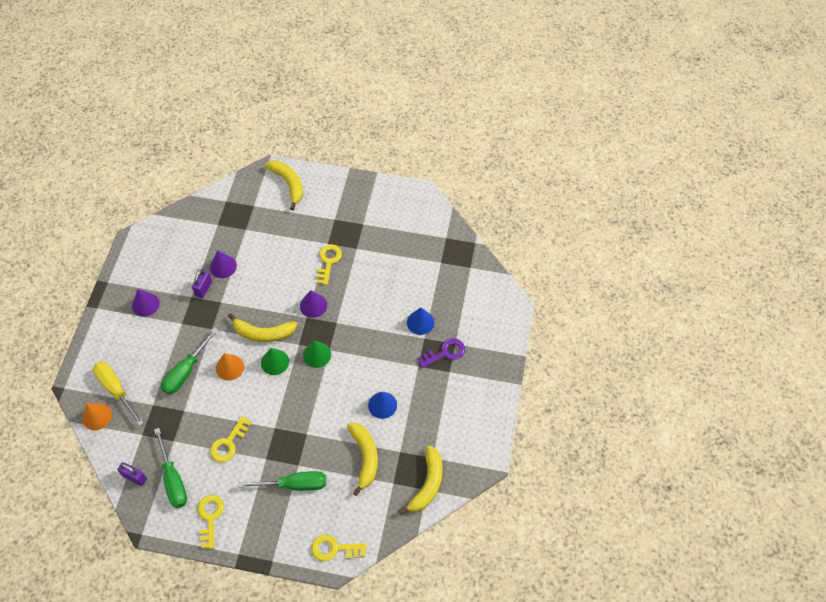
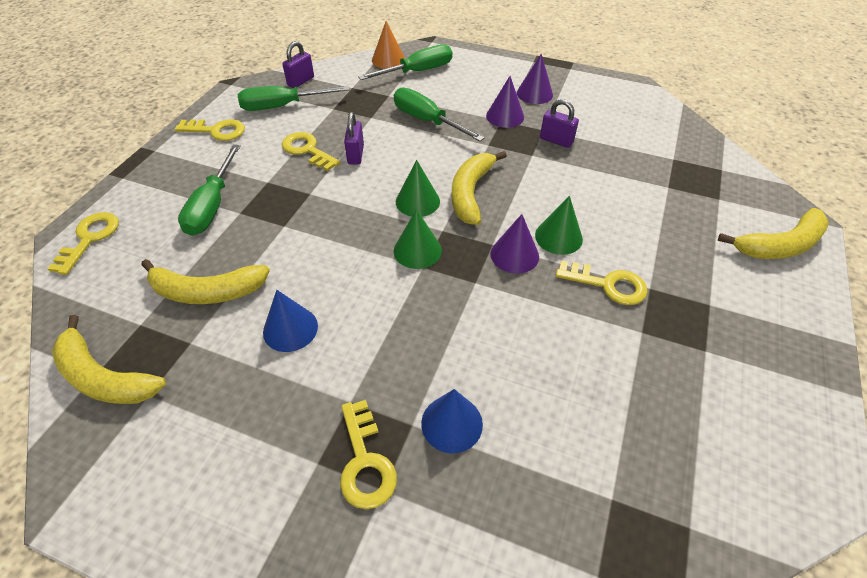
camera: 100 degrees right, 10 degrees down
(116, 390) = (417, 71): yellow screwdriver -> green screwdriver
(223, 266) = (595, 160): purple cone -> purple cone (505, 116)
(229, 367) = (422, 157): orange cone -> none
(230, 410) = (356, 154): none -> purple padlock
(296, 284) = (558, 237): none -> green cone
(445, 353) = (365, 462): purple key -> yellow key

